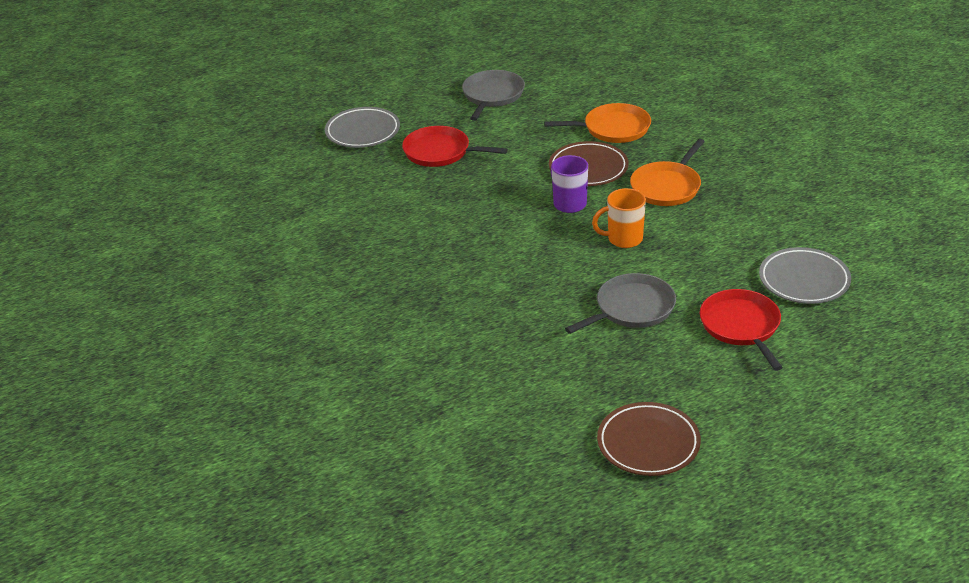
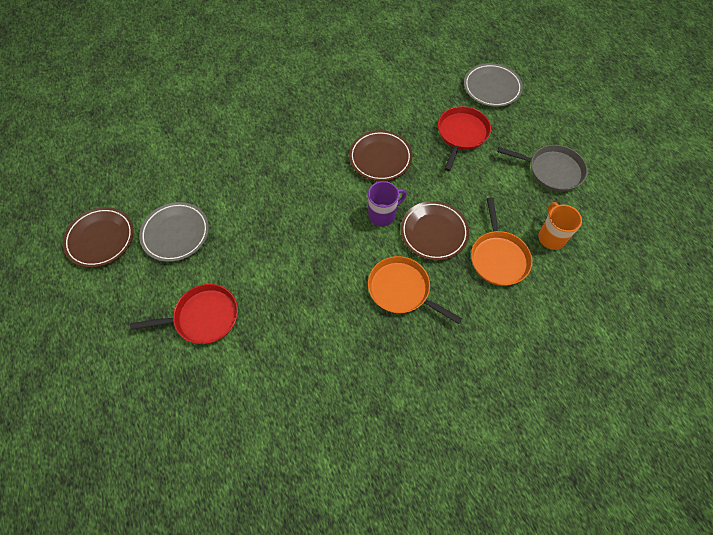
camera: 90 degrees right, 25 degrees up
(481, 209) = (380, 158): none -> brown plate
(623, 239) = (329, 248): orange mug -> orange mug (551, 237)
(631, 309) = (241, 244): grey pan -> none
(804, 280) = (251, 378): grey plate -> grey plate (176, 234)

